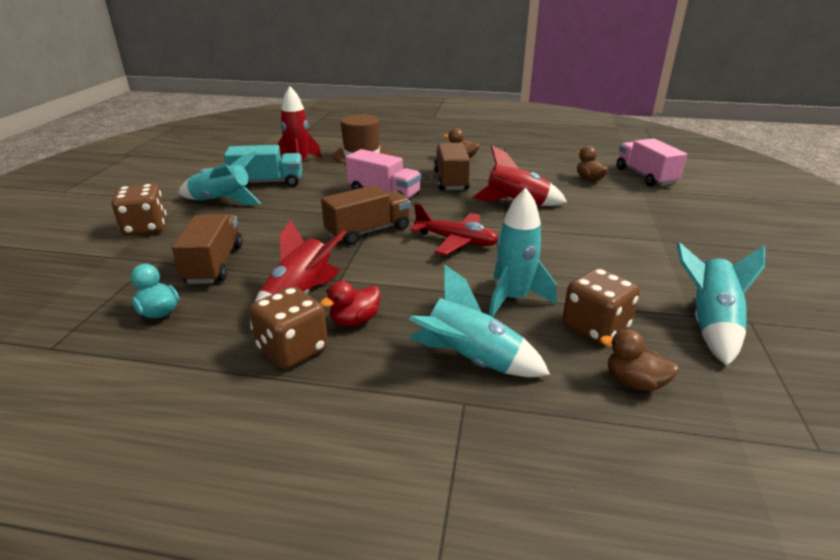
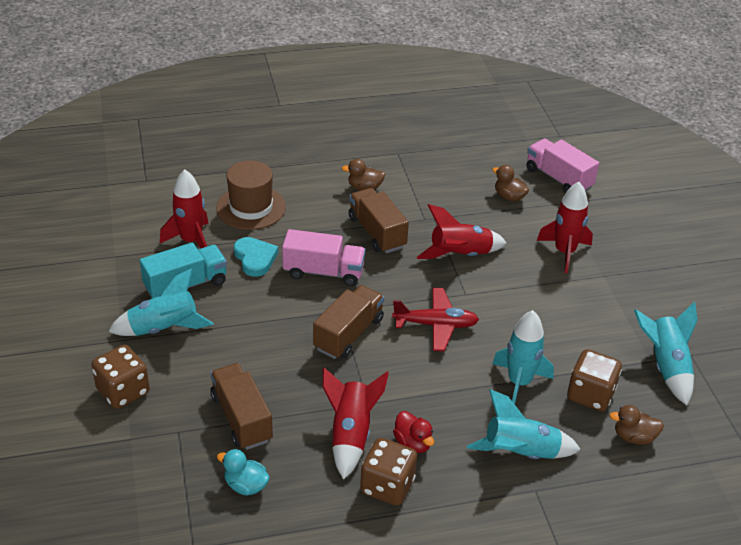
camera: 25 degrees left, 10 degrees up
(336, 178) = (255, 258): none -> turquoise heart
(355, 320) = (413, 443): red duck -> red duck turned 60 degrees counterclockwise
(625, 218) = (564, 252): none -> red rocket

